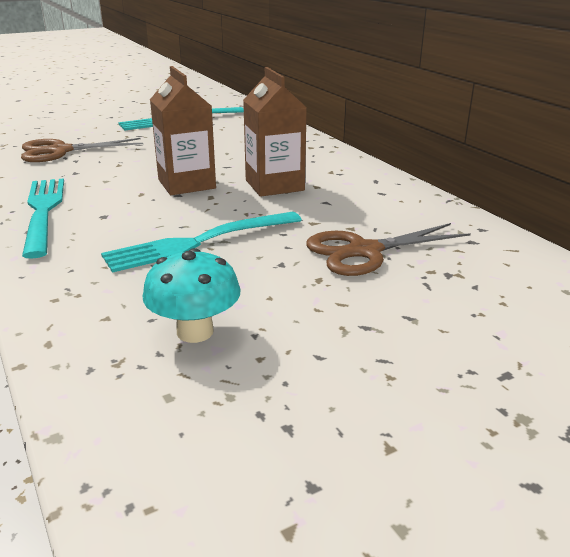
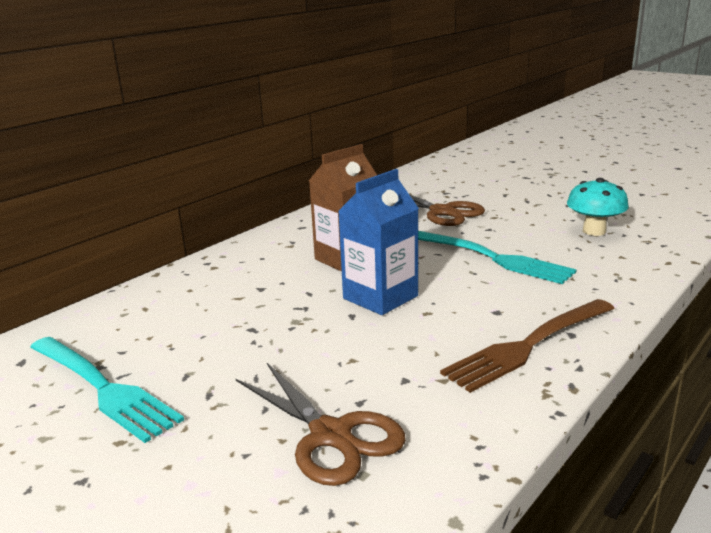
camera: 110 degrees left, 5 degrees down
(43, 212) = (528, 345): turquoise fork -> brown fork
(186, 184) = (380, 297): brown carton -> blue carton

